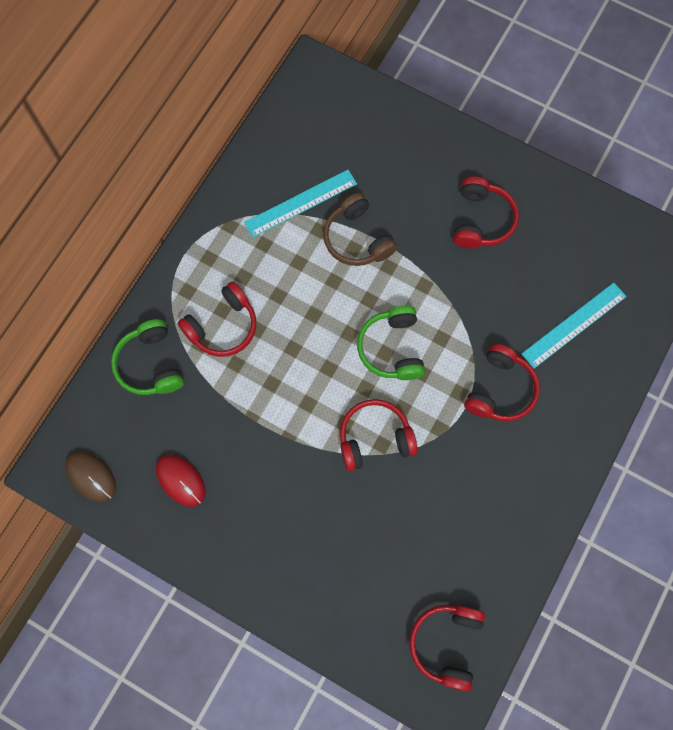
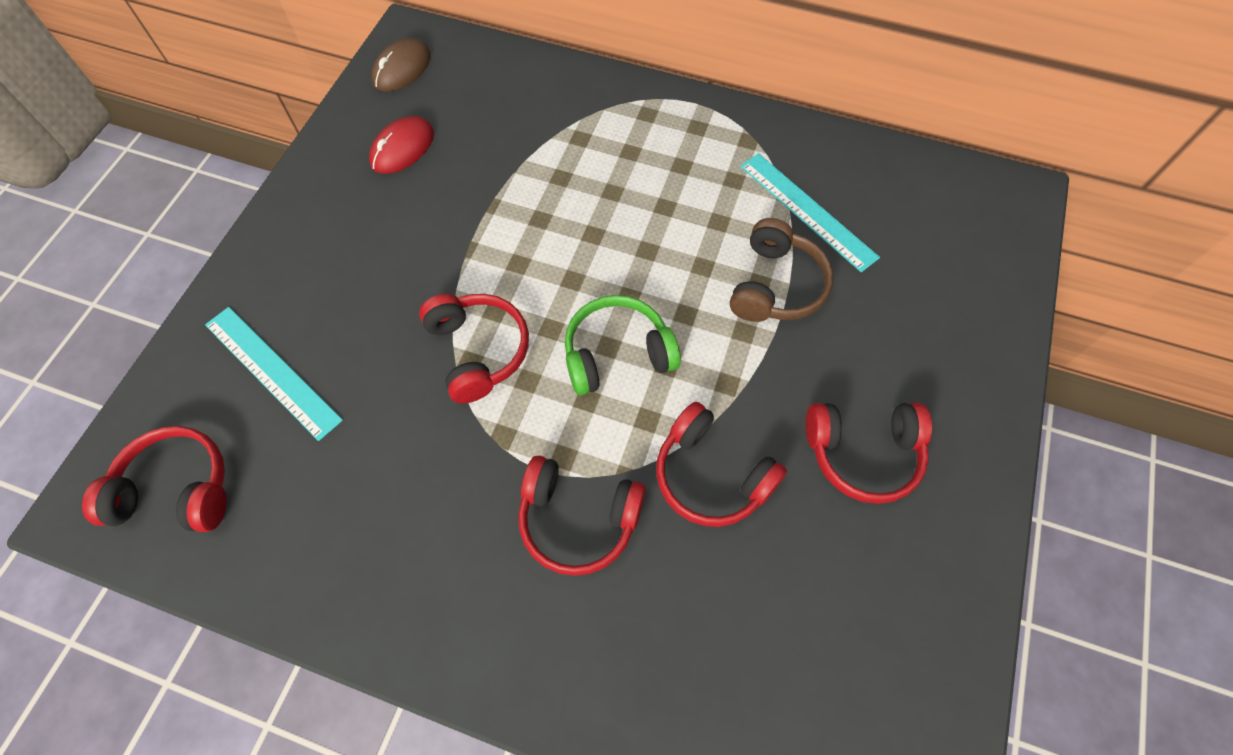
camera: 80 degrees right, 10 degrees down
(151, 364) = (545, 96): green headphones -> none
(222, 326) = (608, 156): red headphones -> red headphones (711, 475)
(357, 239) = (775, 285): brown headphones -> brown headphones turned 150 degrees clockwise
(574, 325) = (717, 633): turquoise ruler -> turquoise ruler (272, 371)

